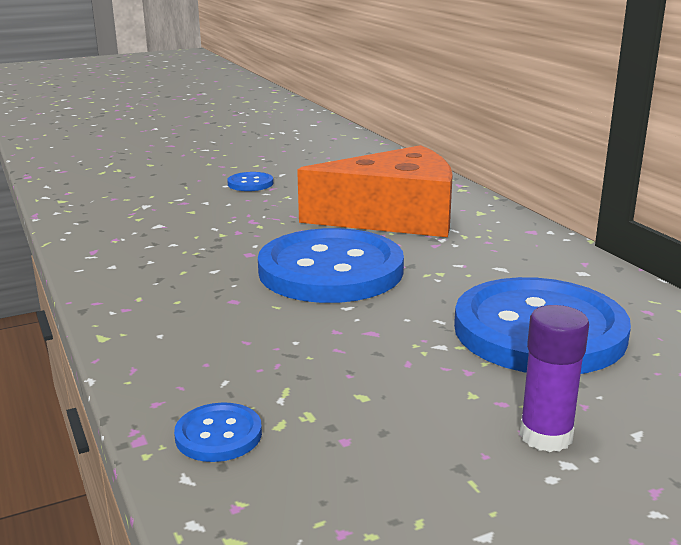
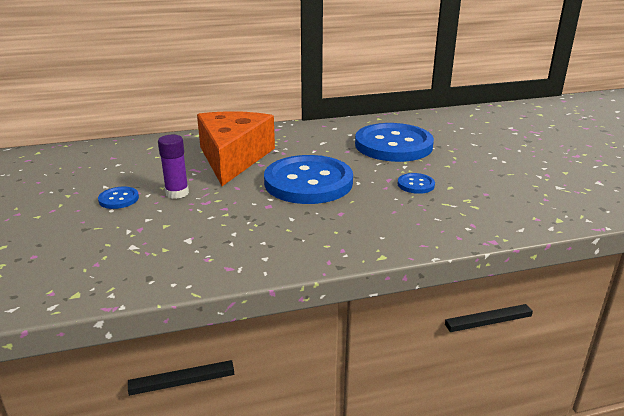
camera: 80 degrees left, 5 degrees up
(218, 435) = (486, 220): blue button -> blue button (416, 185)
(545, 436) = (478, 157): purple glue stick -> purple glue stick (177, 193)

